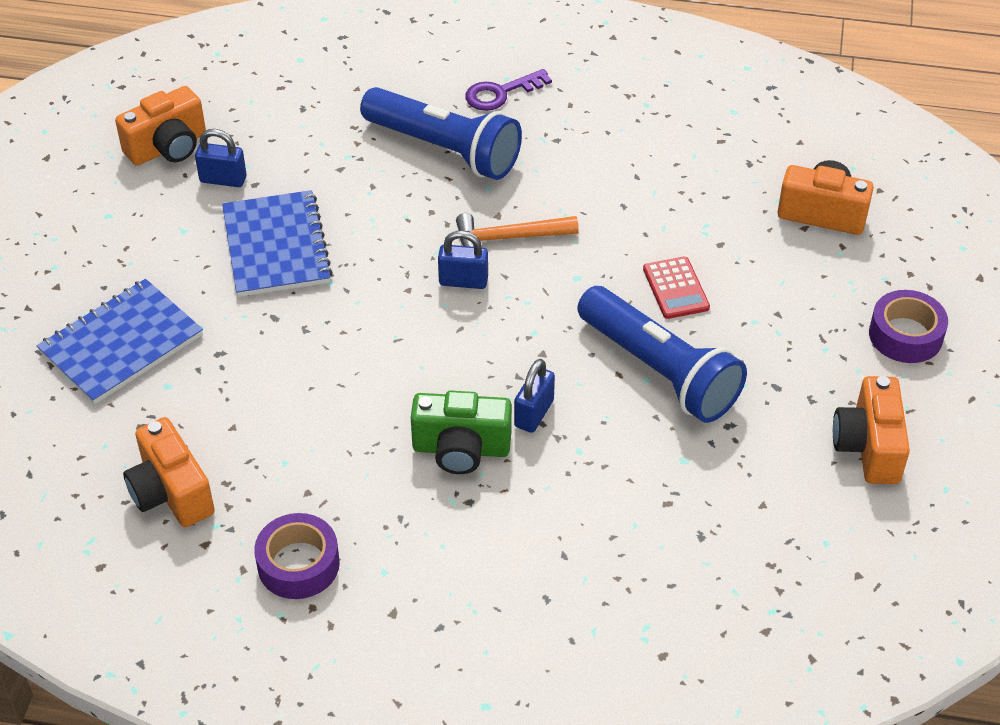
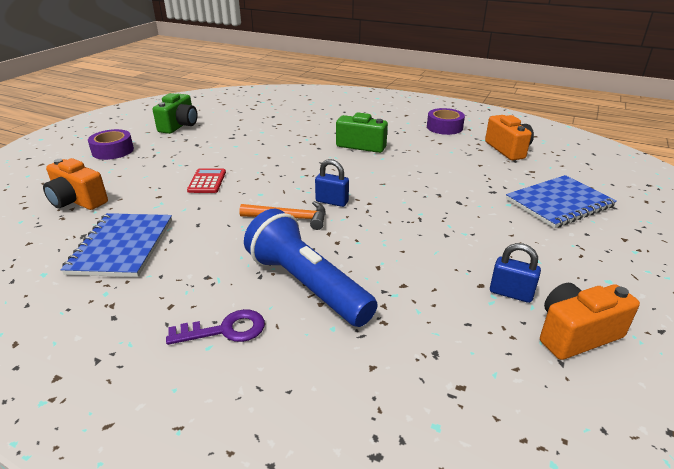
camera: 165 degrees left, 15 degrees down
(276, 246) = (459, 238): blue notebook -> blue notebook (122, 246)
(534, 413) = (320, 150): blue padlock -> none
(659, 371) = (247, 155): blue flashlight -> none
(868, 447) = (179, 126): orange camera -> green camera

